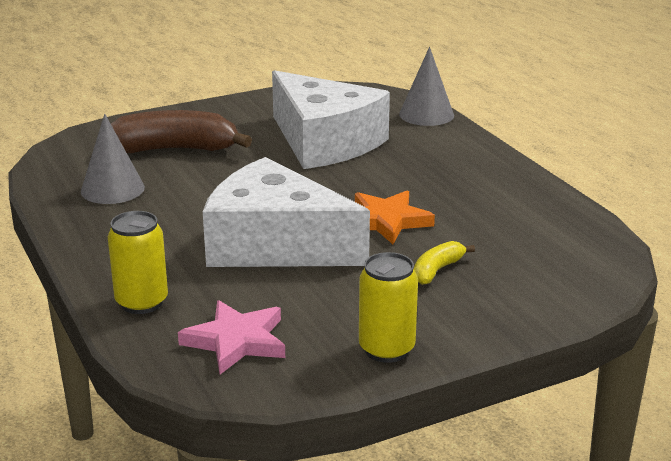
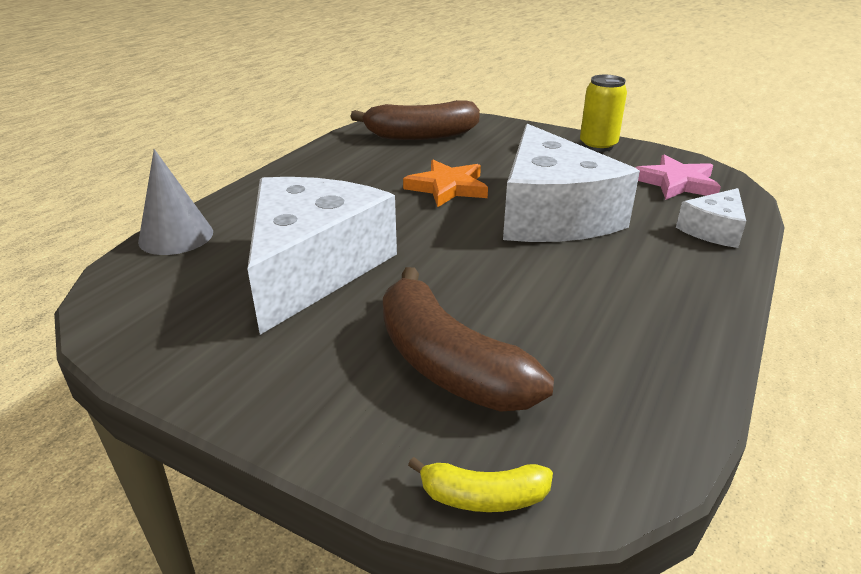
camera: 125 degrees left, 5 degrees up
(112, 189) = (604, 351): grey cone -> none
(142, 302) = (713, 230): yellow can -> white cheese
(437, 270) = (491, 155): yellow banana -> yellow banana (483, 497)
(542, 253) = (421, 135): none -> brown banana

